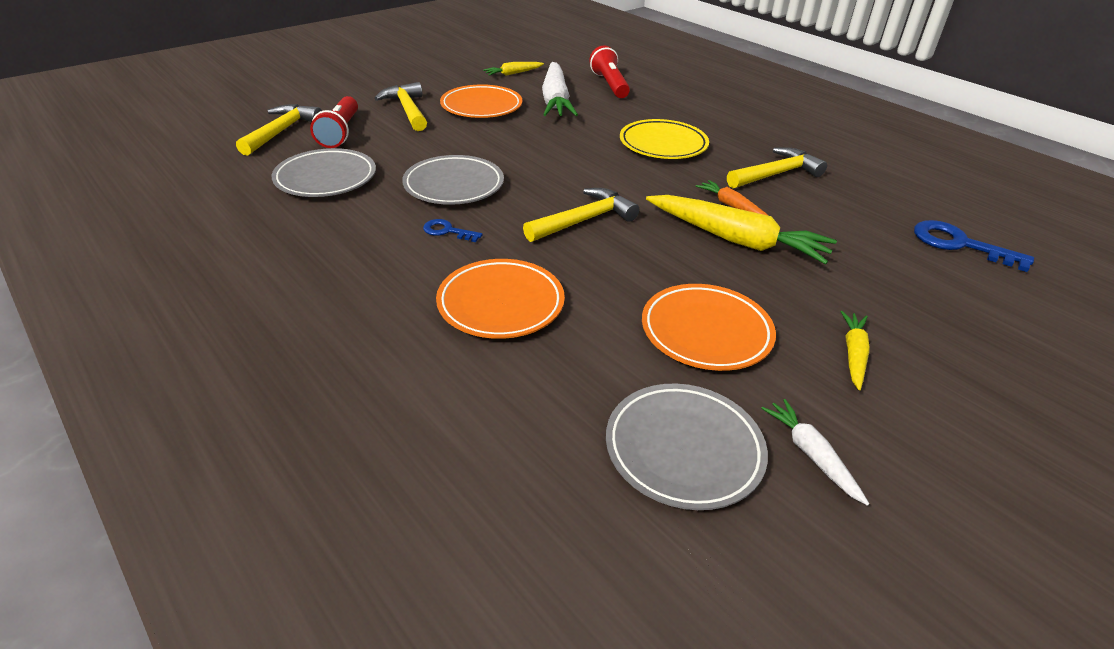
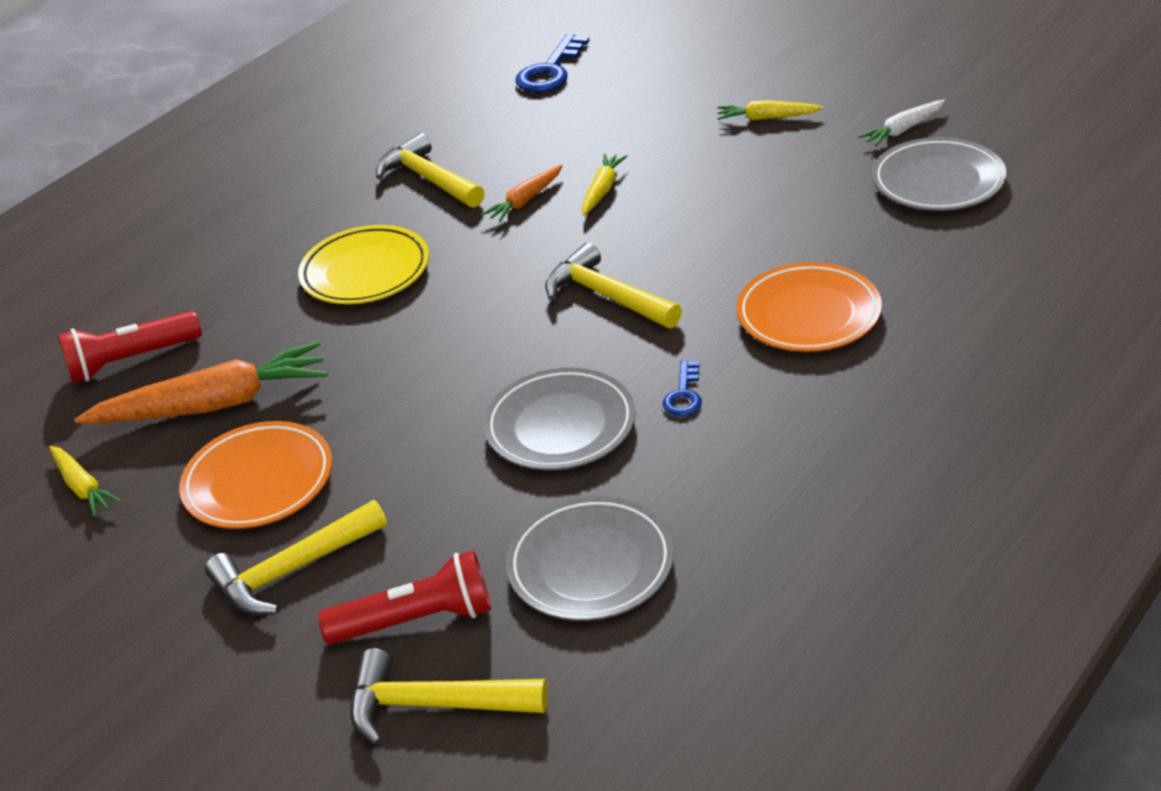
camera: 95 degrees left, 0 degrees up
(555, 100) = (214, 405): white carrot -> orange carrot
(706, 332) = (780, 189): orange plate -> none
(736, 240) = (602, 190): yellow carrot -> yellow carrot, size x0.50

